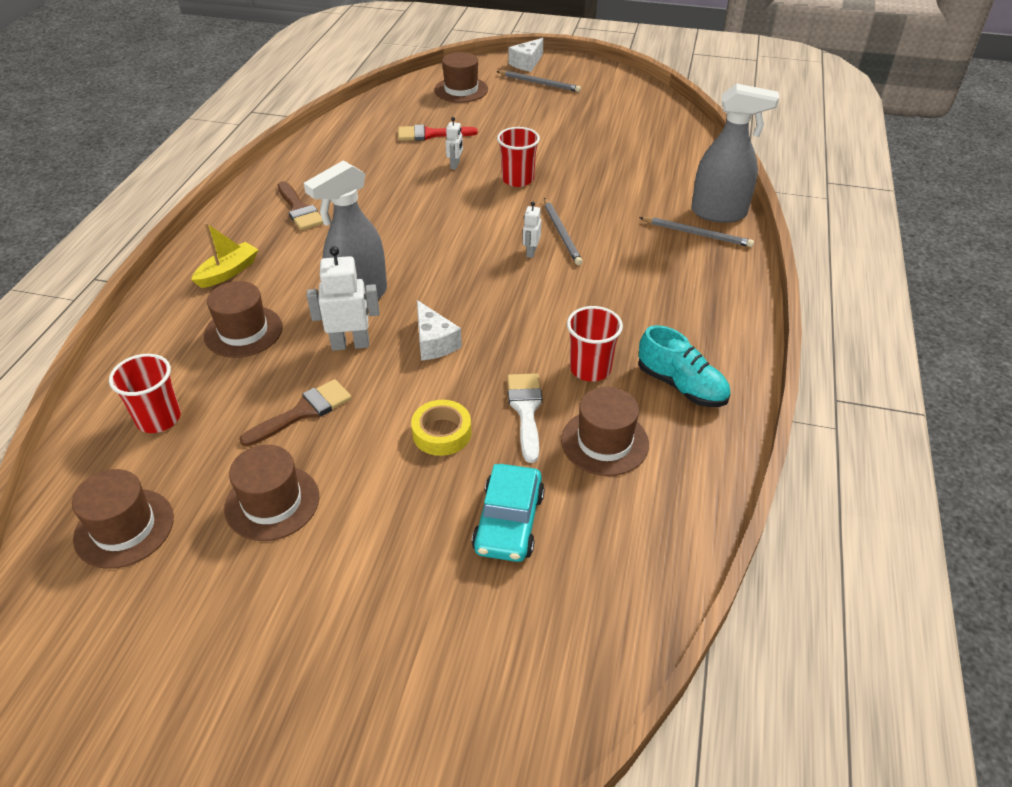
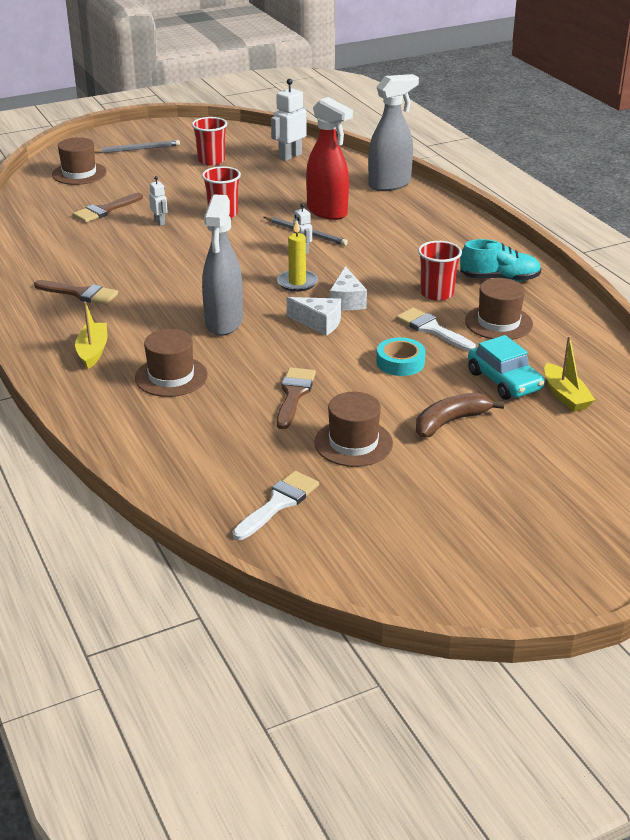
camera: 40 degrees left, 10 degrees down
(124, 528) = (278, 503): brown hat -> white brush
(158, 419) = (197, 446): red cup -> red cup (211, 161)
(350, 344) = (263, 348): white robot -> white robot (290, 156)
(387, 539) = (450, 422): none -> brown banana
(430, 134) = (105, 210): red brush -> brown brush
(442, 433) = (400, 362): yellow tape -> turquoise tape
(478, 286) = (297, 283): none -> yellow candle
(527, 63) = (104, 139): white cheese -> white cheese (347, 301)
(545, 587) = (565, 396): none -> yellow boat
(614, 218) = (327, 212): none -> red spray bottle
(697, 234) = (393, 200): grey pencil -> none

